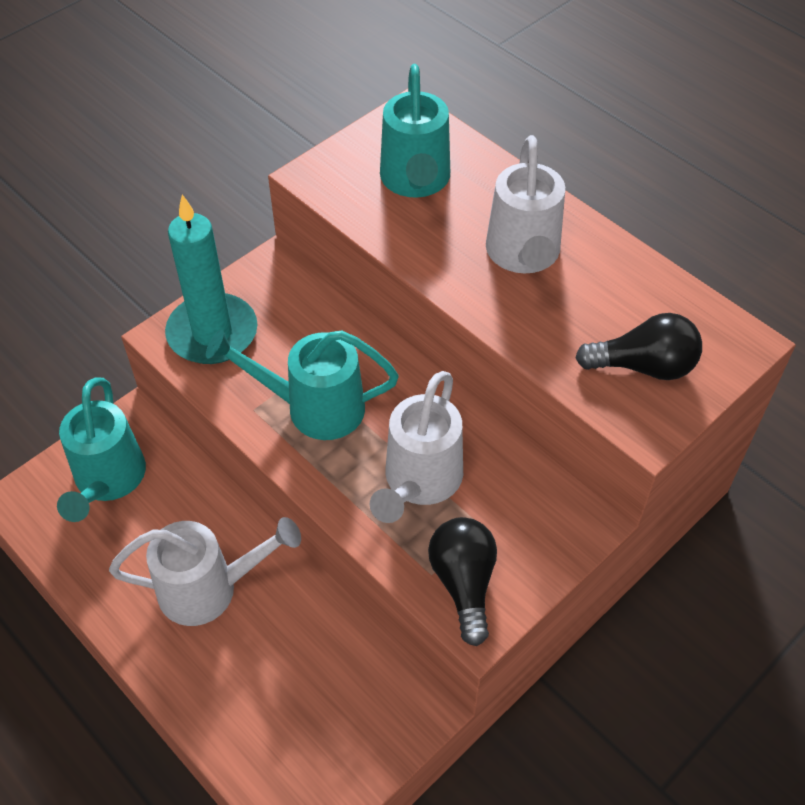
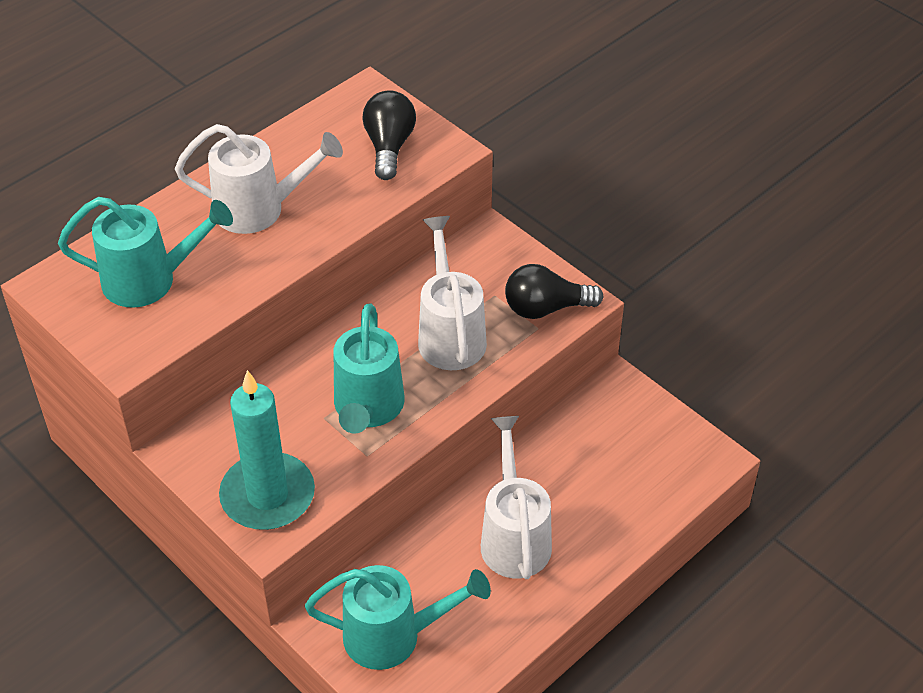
camera: 90 degrees left, 5 degrees down
(419, 482) = (450, 334): white watering can -> white watering can turned 120 degrees counterclockwise

